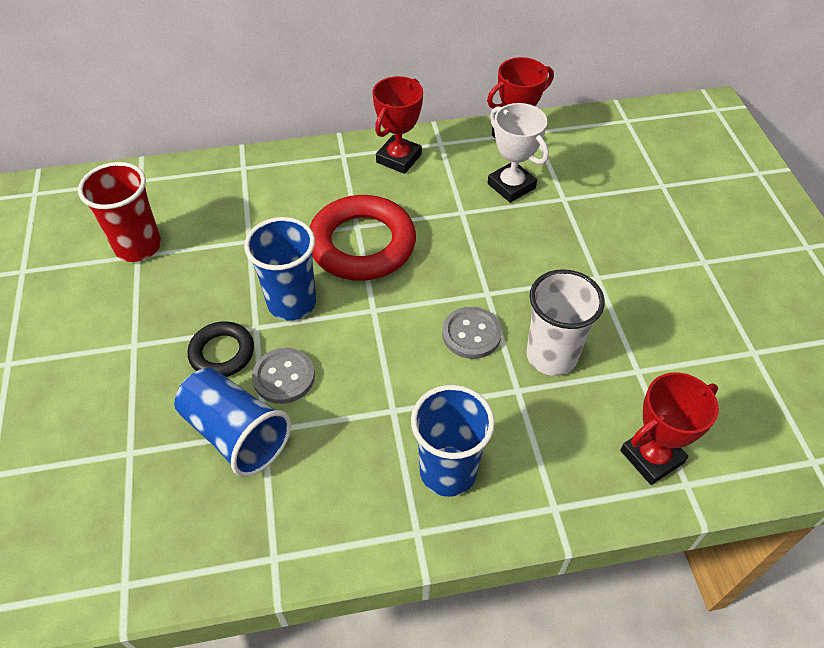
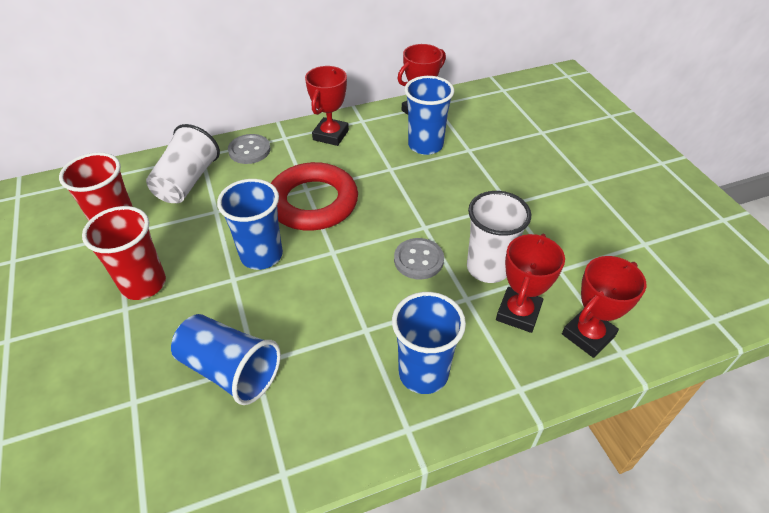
camera: 10 degrees left, 5 degrees down
(157, 319) = (143, 284): none -> red cup
(222, 353) = (206, 304): black ring -> none
(223, 199) = (187, 181): none -> white cup
(284, 377) = (265, 316): grey button -> grey button (249, 150)
(511, 186) = (425, 145): white trophy -> blue cup
(575, 417) = (518, 313): none -> red trophy

